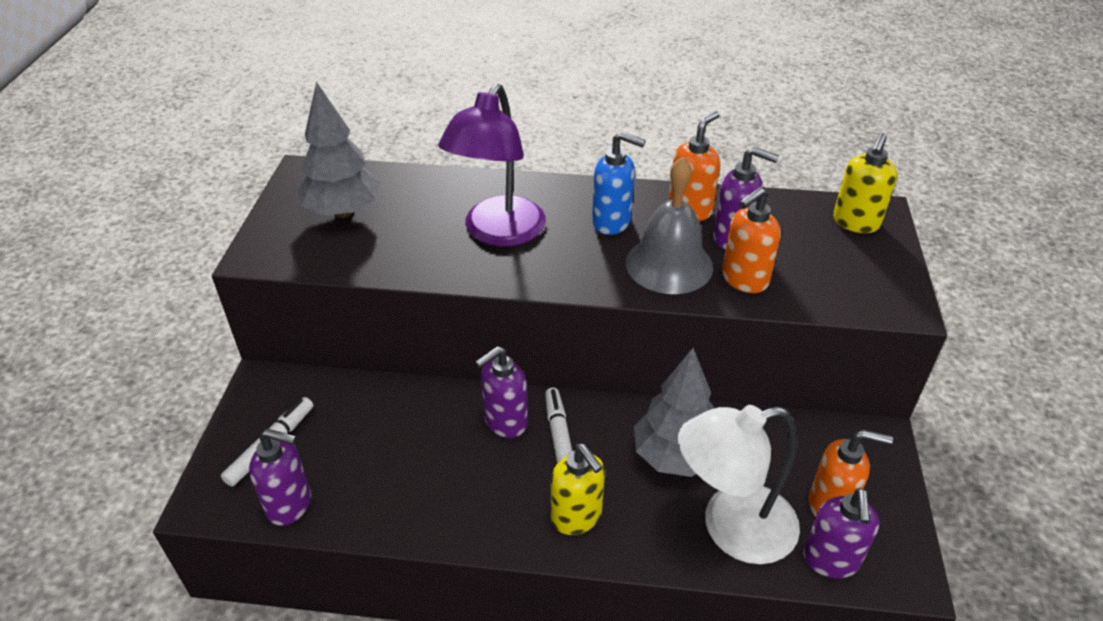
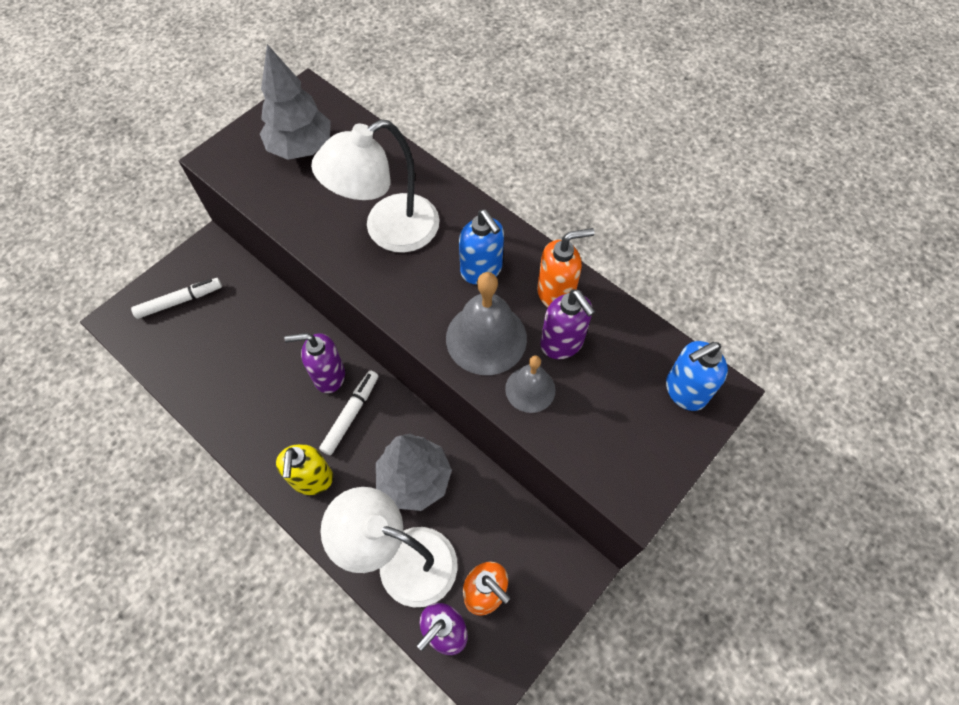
camera: 35 degrees right, 20 degrees up
(290, 505) = (159, 353): purple soap dispenser -> none
(498, 233) = (388, 231): purple lamp -> white lamp
(744, 279) = (530, 389): orange soap dispenser -> grey bell
(855, 223) = (685, 391): yellow soap dispenser -> blue soap dispenser

